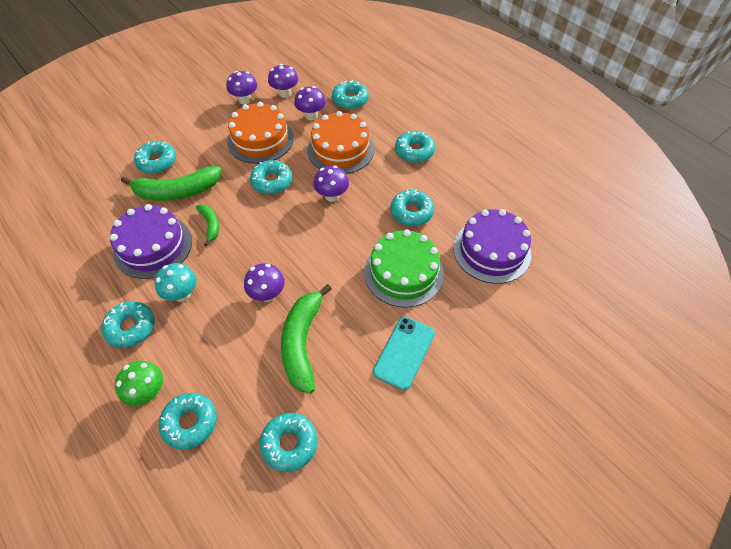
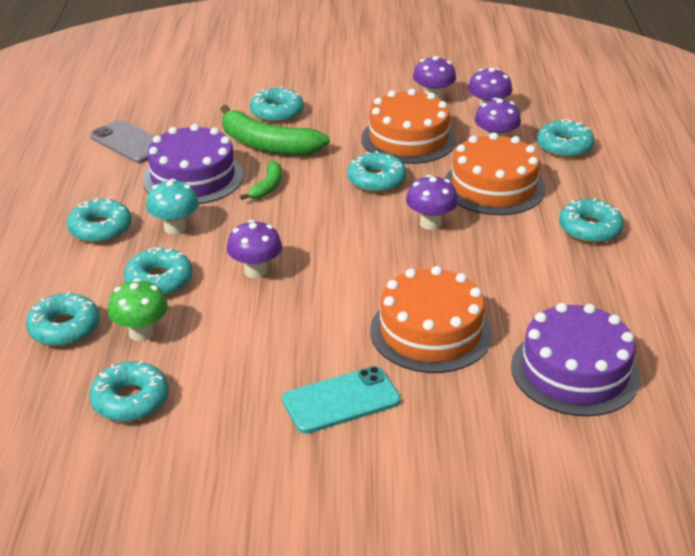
camera: 40 degrees right, 20 degrees down
(75, 243) = (129, 142): none -> grey phone
(148, 392) = (58, 284): green mushroom -> green mushroom (141, 333)
(302, 342) = (242, 329): green banana -> none
(403, 272) = (430, 332): green cake -> orange cake
(411, 212) = (511, 283): turquoise donut -> turquoise donut (159, 280)

